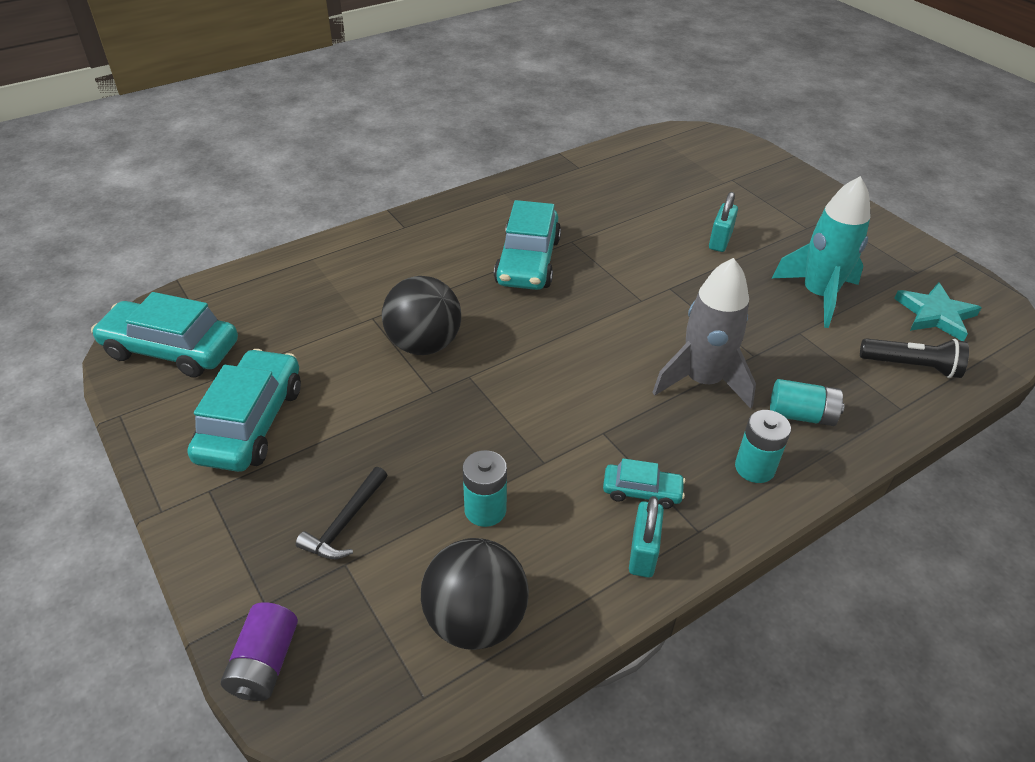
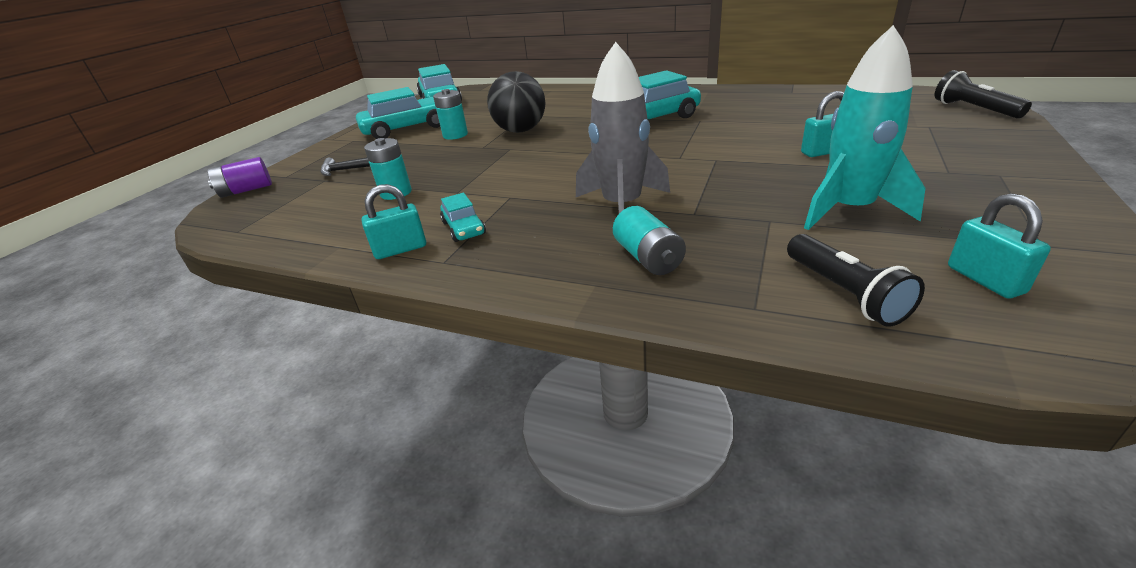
camera: 60 degrees right, 10 degrees down
(475, 620) = (302, 222): black ball -> none
(728, 147) = (974, 109): none -> black flashlight
(754, 468) = (545, 260): turquoise battery -> turquoise battery (455, 135)
(935, 314) = (985, 280): turquoise star -> turquoise padlock

